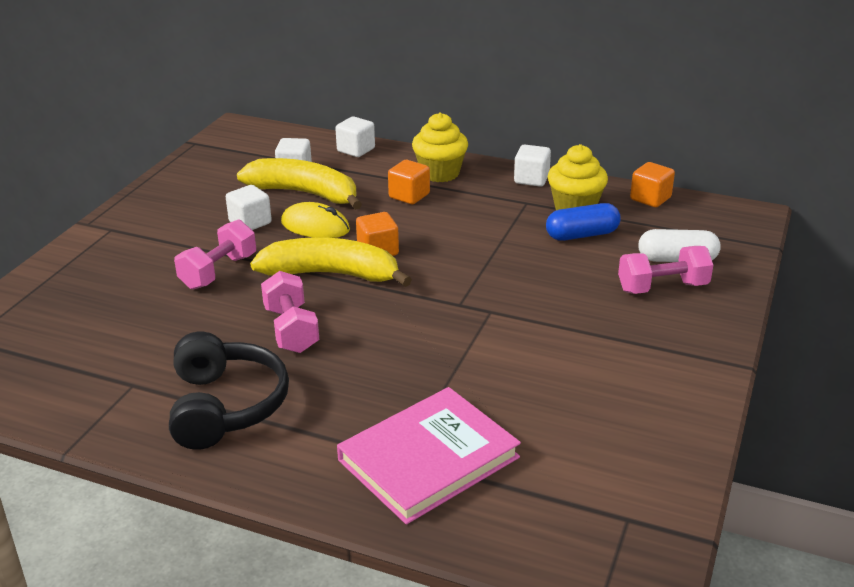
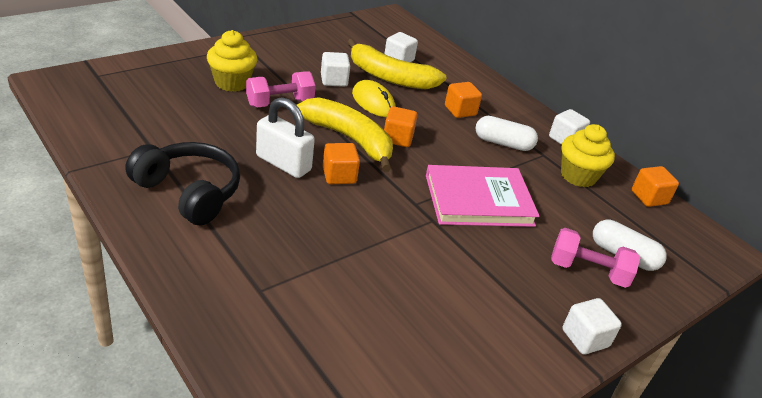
camera: 25 degrees right, 5 degrees up
(225, 406) = (189, 192): black headphones -> black headphones turned 75 degrees counterclockwise
(291, 330) = (283, 163): pink dumbbell -> white padlock
(305, 193) = (390, 77): yellow banana -> yellow banana turned 150 degrees clockwise
(356, 150) = (456, 63): white cube -> white cube (585, 338)
(360, 314) = (339, 176): none -> orange cube
(428, 459) = (276, 302): pink book -> pink book (478, 200)
(440, 173) = (499, 105): yellow cupcake -> yellow cupcake (232, 83)
(480, 209) = (503, 143): none -> white capsule
(582, 235) = (562, 199): blue capsule -> none

